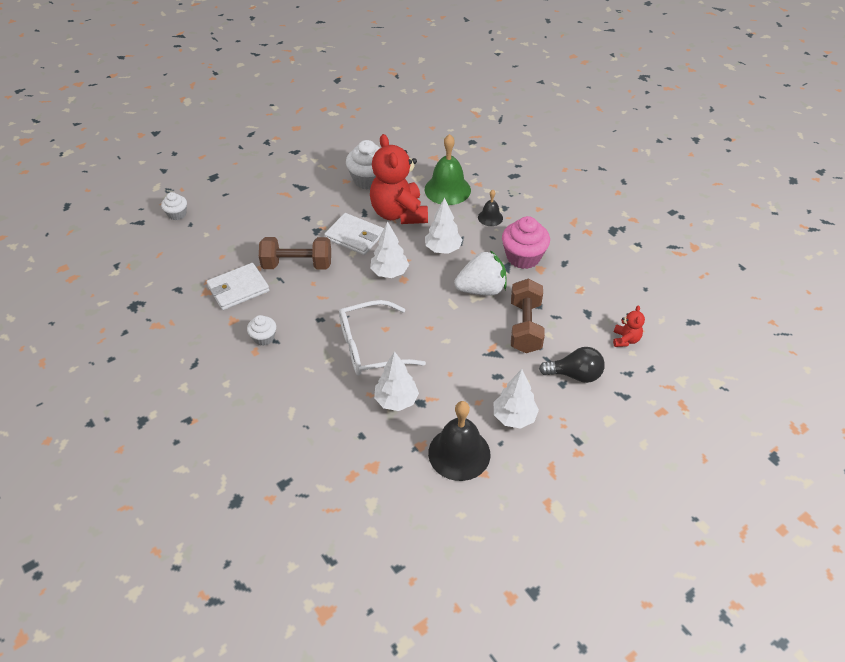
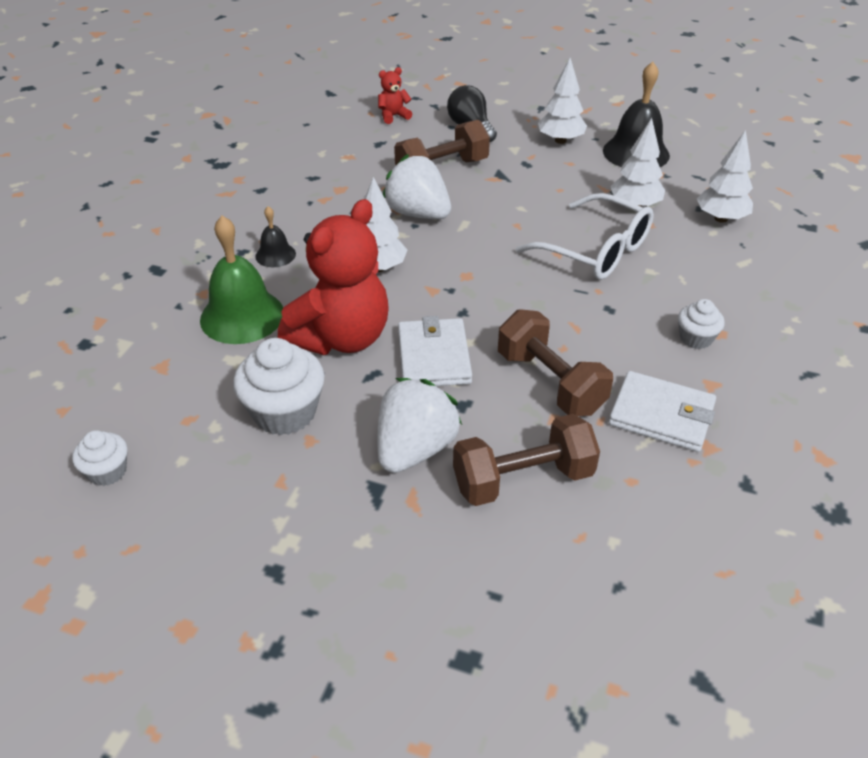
camera: 125 degrees left, 5 degrees down
(177, 214) = (619, 631): white cupcake -> white cupcake (107, 471)
(259, 226) = (523, 479): none -> brown dumbbell
(308, 205) = (415, 449): none -> white strawberry
(389, 273) = (468, 291): white tree -> white tree (720, 218)
(523, 257) = (331, 205): pink cupcake -> none

